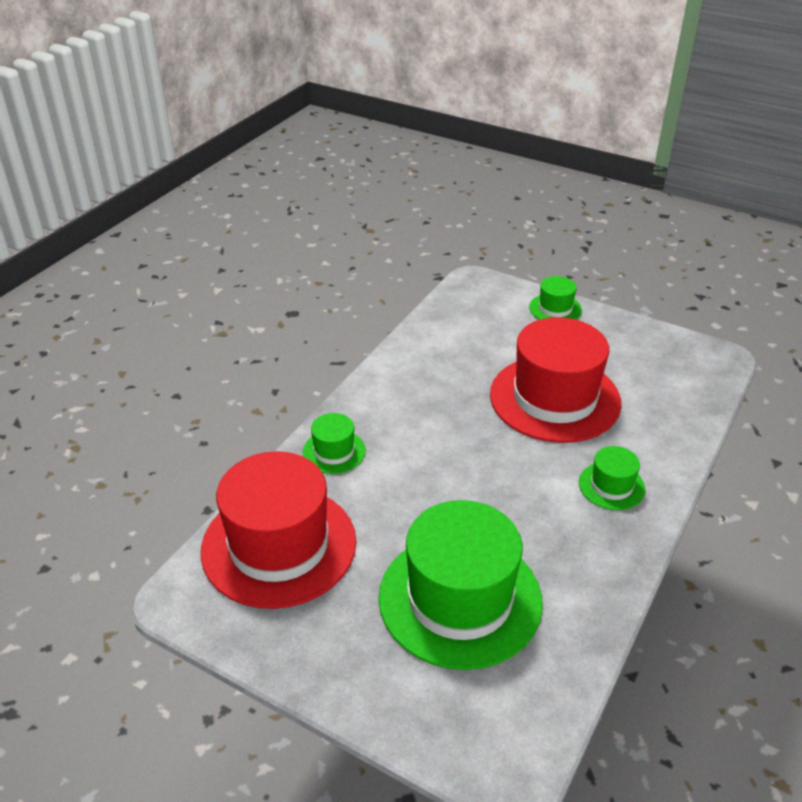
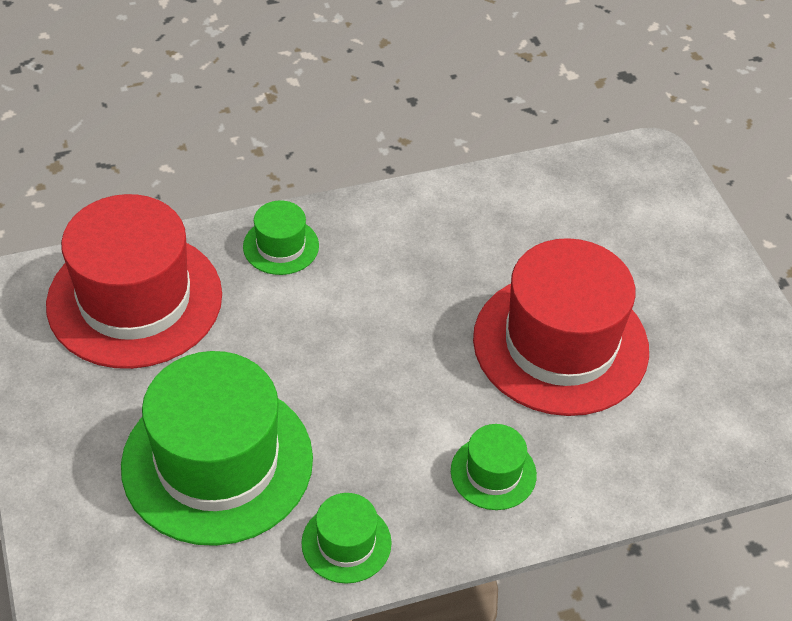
camera: 40 degrees right, 10 degrees up
(555, 309) = (701, 246): green hat -> green hat (346, 543)

